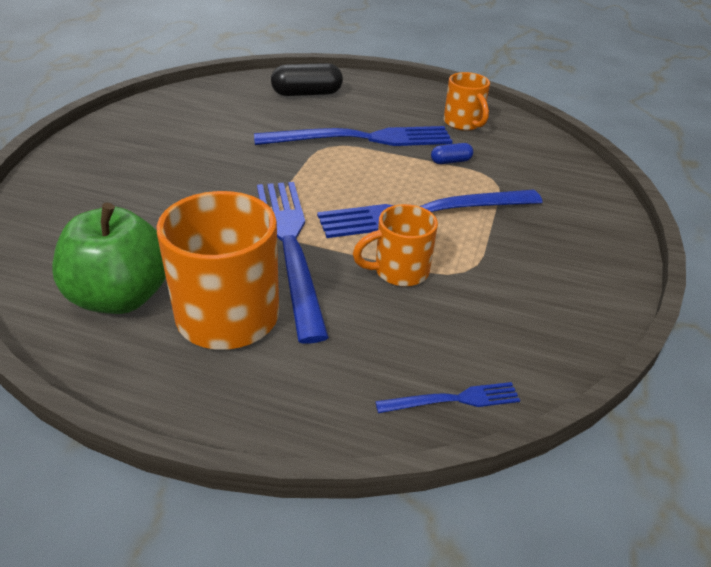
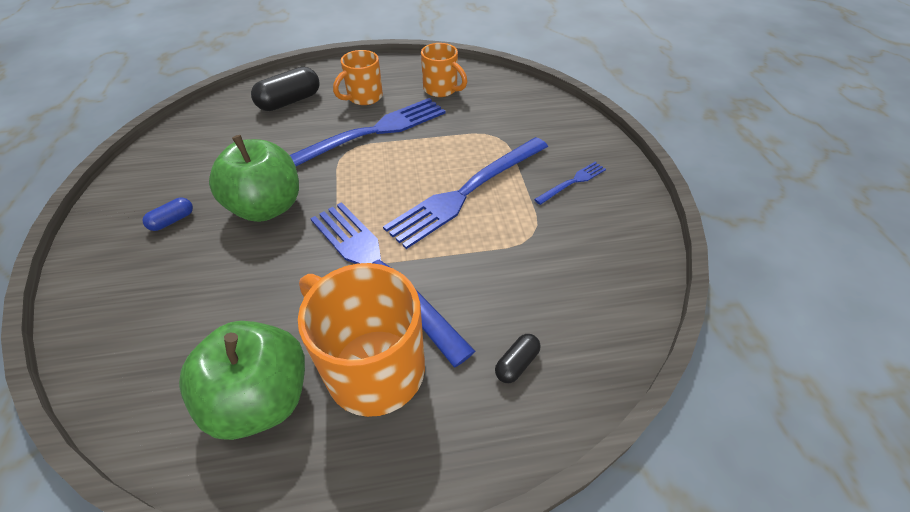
camera: 25 degrees left, 10 degrees up
(227, 165) = (267, 207): none -> green apple
(363, 365) = (516, 363): none -> black capsule
(399, 271) = (485, 257): orange mug -> orange mug (364, 97)
(450, 161) = (455, 131): blue capsule -> blue capsule (172, 220)
(452, 400) = (599, 361): blue fork -> blue fork (572, 182)

